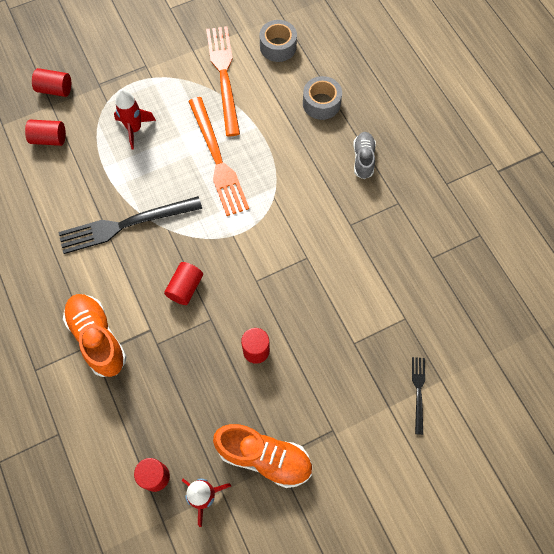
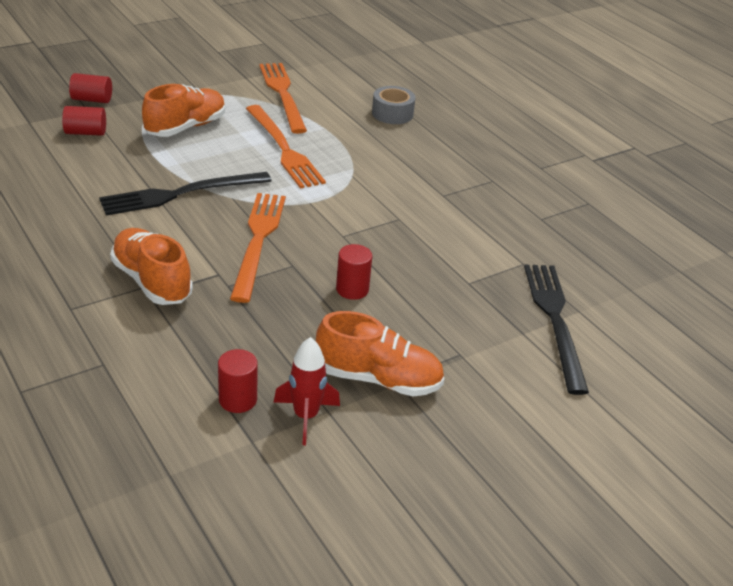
camera: 10 degrees left, 30 degrees down
(134, 129) = (186, 127): red rocket -> orange shoe
(185, 288) = (258, 241): red cylinder -> orange fork
(278, 47) = (338, 77): grey tape -> none
(363, 159) = (446, 150): grey shoe -> none
(418, 392) = (555, 320): black fork -> black fork, size x2.04

